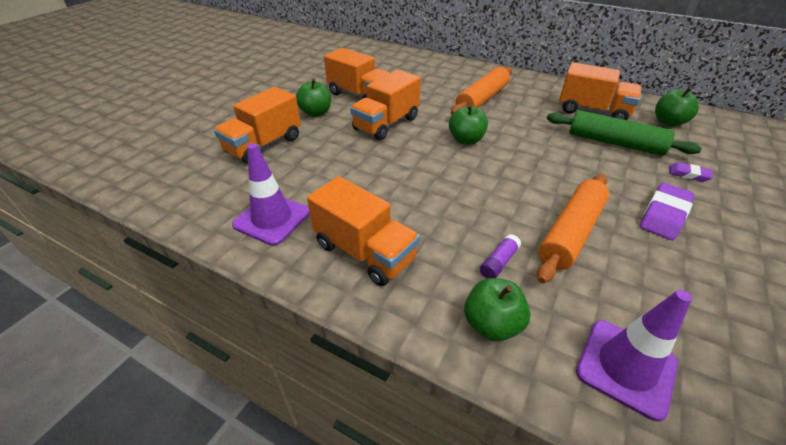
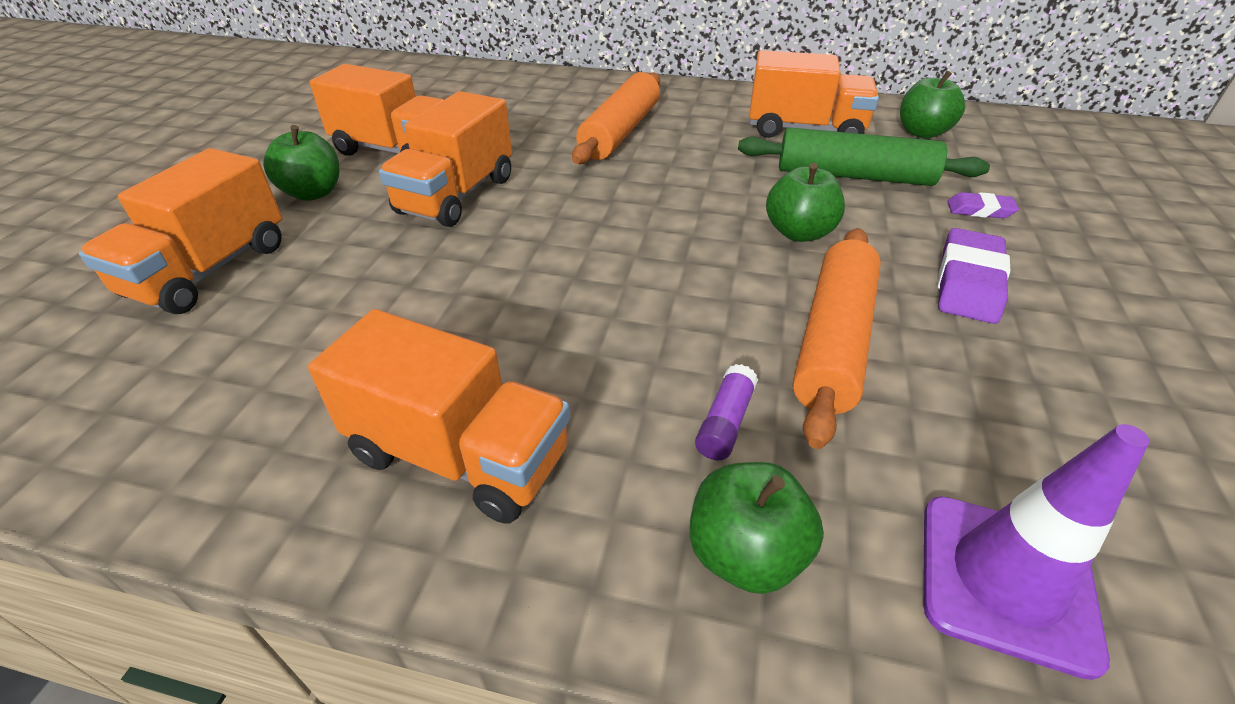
camera: 15 degrees left, 0 degrees up
(272, 219) = (244, 422): purple traffic cone -> none
(466, 140) = (609, 204): green apple -> green apple (799, 232)

